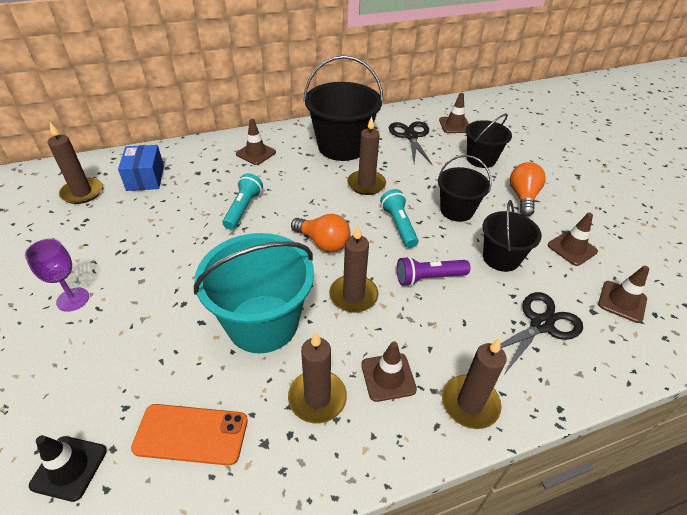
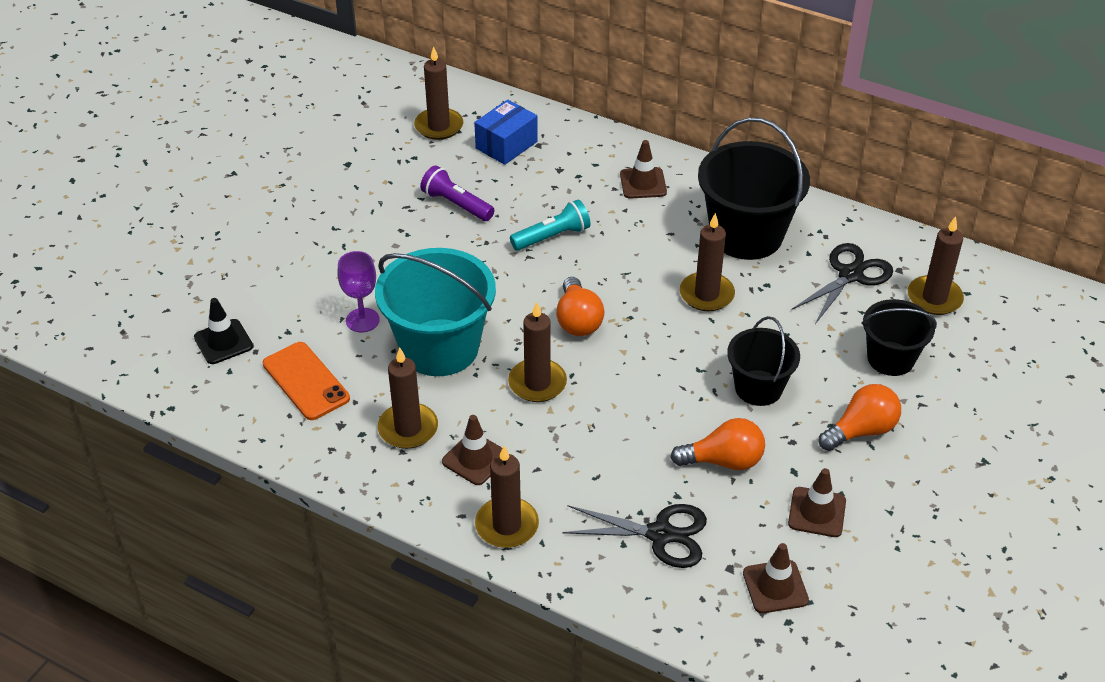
camera: 50 degrees right, 0 degrees up
(73, 299) = (335, 225): purple goblet -> purple goblet (362, 320)
(399, 225) = (673, 357): turquoise flashlight -> none
(429, 278) = (624, 421): purple flashlight -> purple flashlight (456, 204)
(454, 125) = (934, 298): brown traffic cone -> brown candle
(501, 258) = (723, 461): black bucket -> orange light bulb

